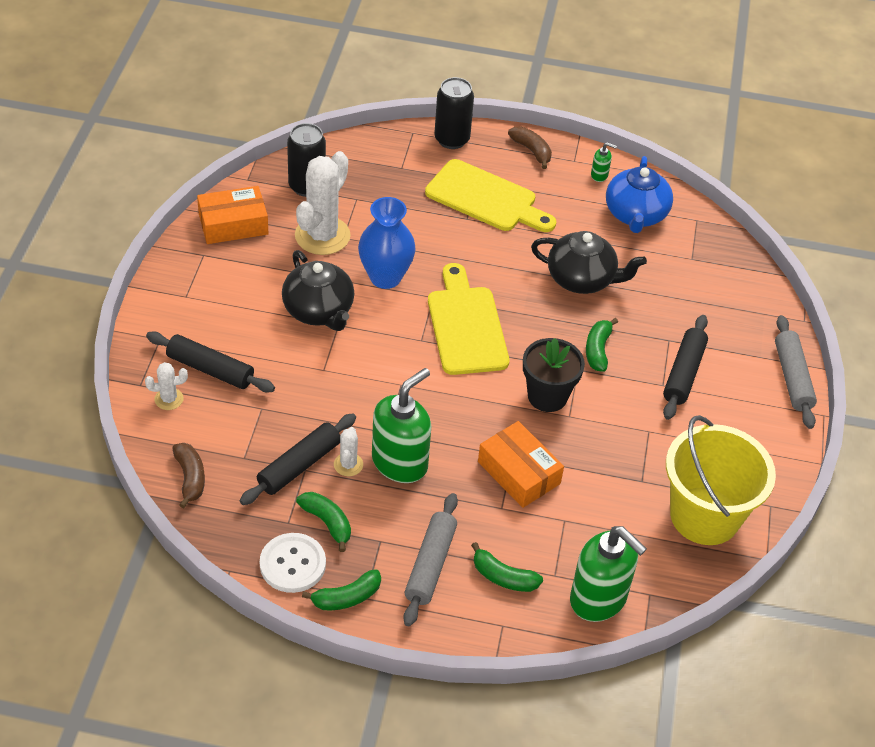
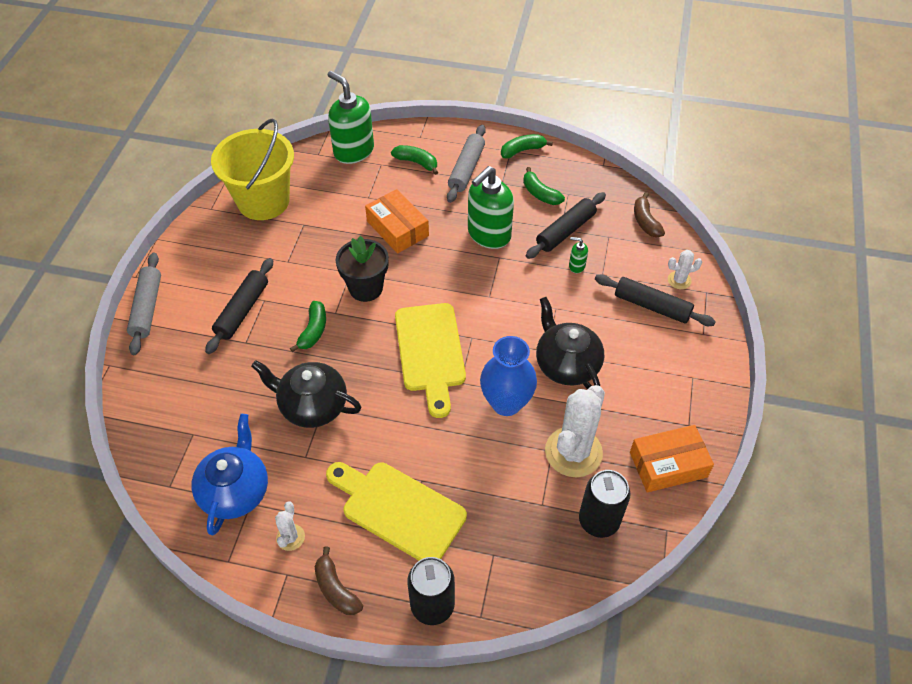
camera: 175 degrees left, 5 degrees up
(292, 564) = (561, 168): white button -> none
(348, 464) = (528, 232): white cactus -> white cactus (290, 537)
(599, 175) = (262, 550): green soap dispenser -> green soap dispenser (576, 266)

